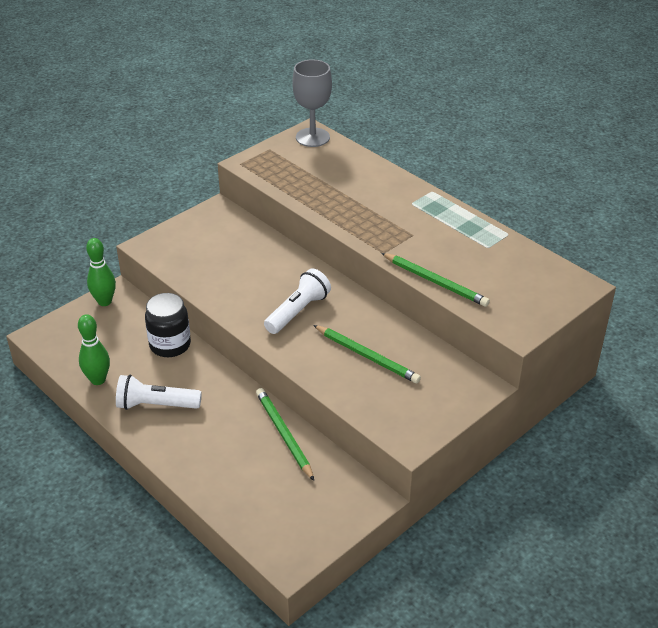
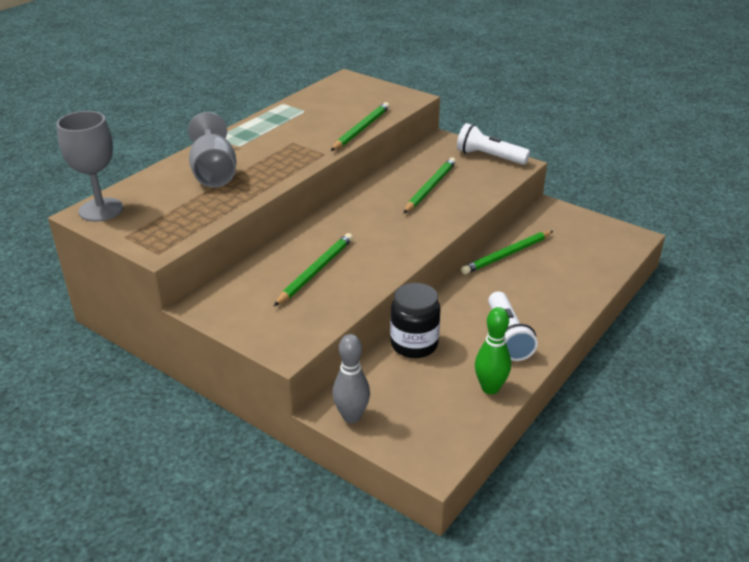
camera: 100 degrees left, 5 degrees down
(104, 301) = (351, 416): green bowling pin -> grey bowling pin
(240, 266) = (315, 271): none -> green pencil
(298, 311) = (381, 227): white flashlight -> white flashlight (489, 157)
(359, 188) = (214, 173): none -> grey goblet

